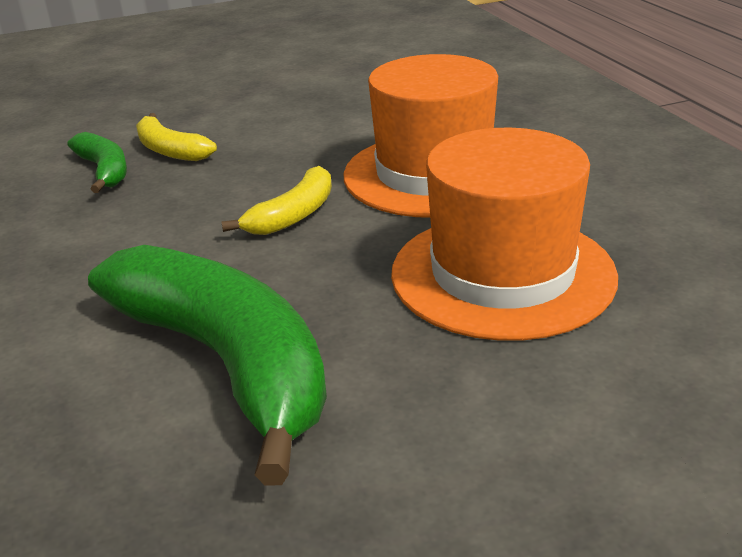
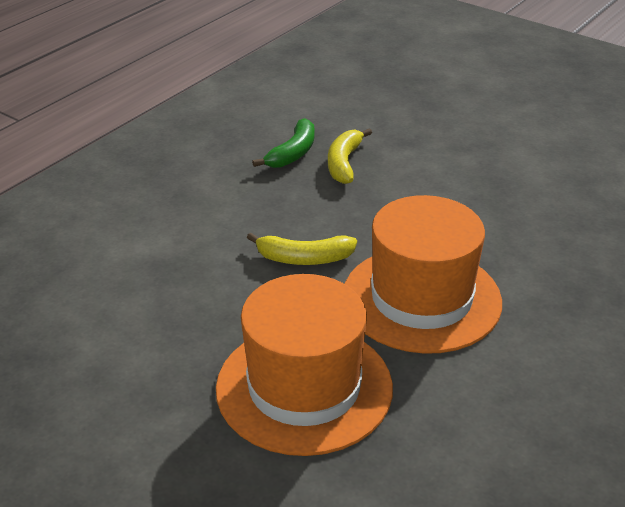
camera: 55 degrees right, 5 degrees up
(226, 363) = (126, 309): green banana -> none

